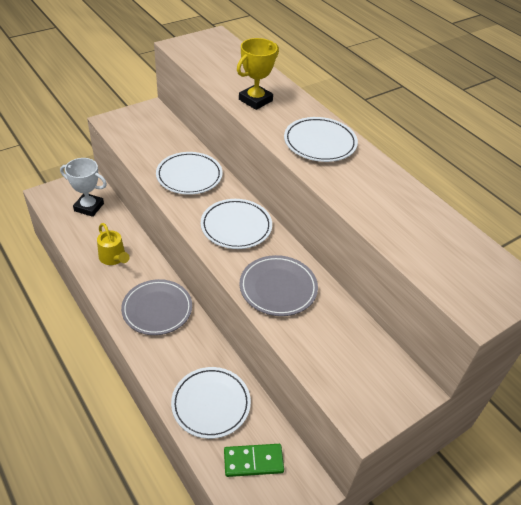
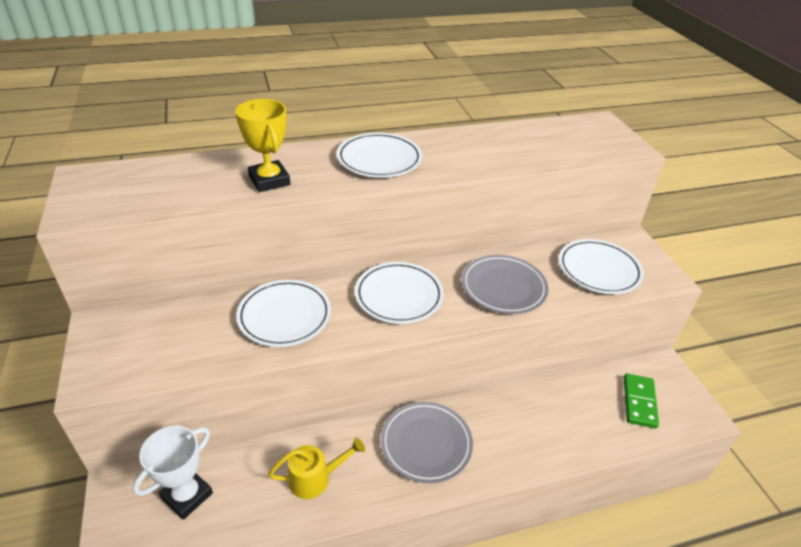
camera: 70 degrees left, 5 degrees down
(211, 404) = (571, 421): white plate -> white plate (598, 270)

